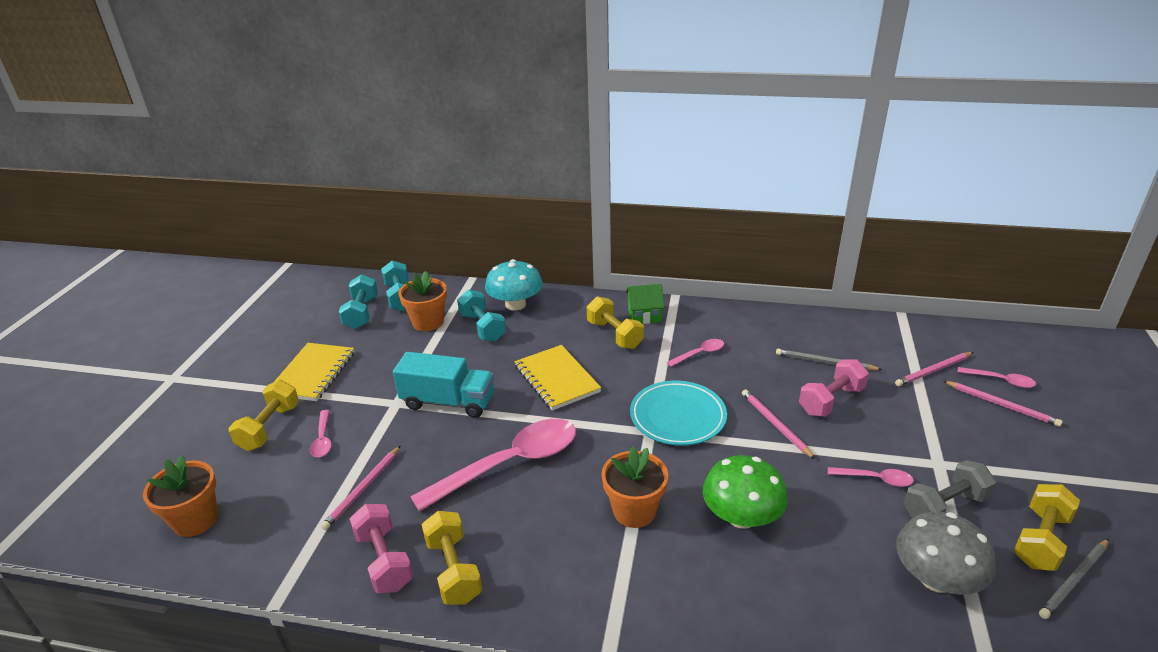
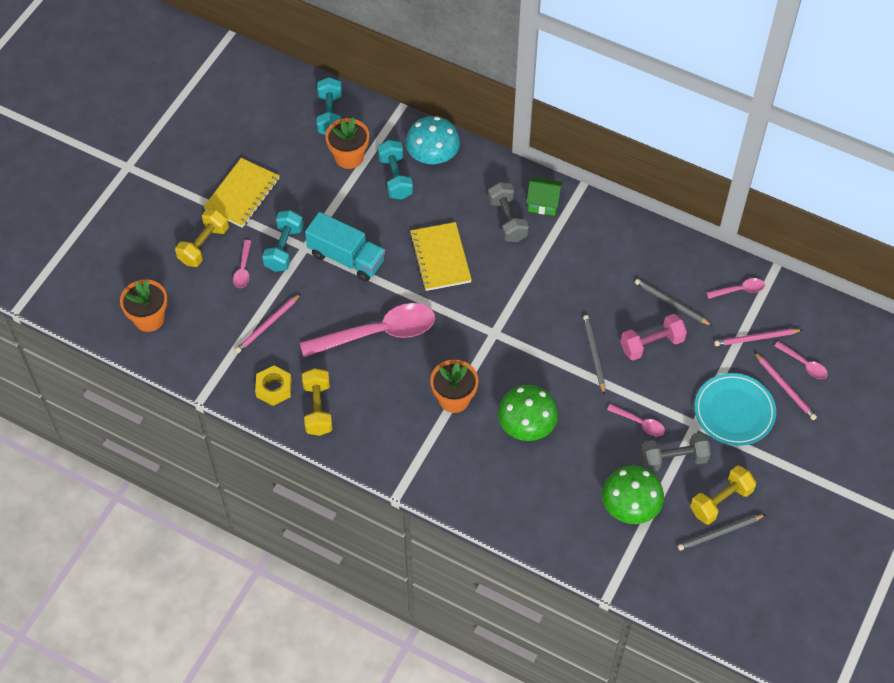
camera: 15 degrees right, 25 degrees up
(361, 313) = (292, 128): turquoise dumbbell -> turquoise dumbbell (284, 248)
(384, 560) = (274, 388): pink dumbbell -> yellow nut
(614, 335) = (507, 220): yellow dumbbell -> grey dumbbell
(677, 416) = (522, 325): turquoise plate -> turquoise plate (734, 411)
(699, 354) = (570, 263): pink spoon -> pink spoon (739, 290)
(775, 424) = (594, 354): pink pencil -> grey pencil
(936, 578) = (630, 506): grey mushroom -> green mushroom

